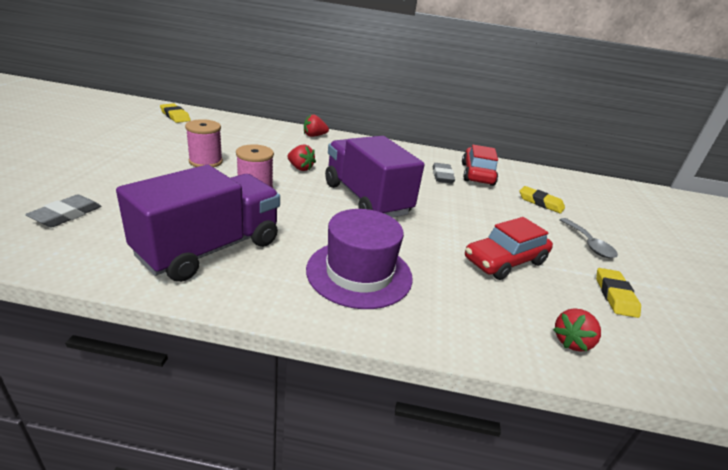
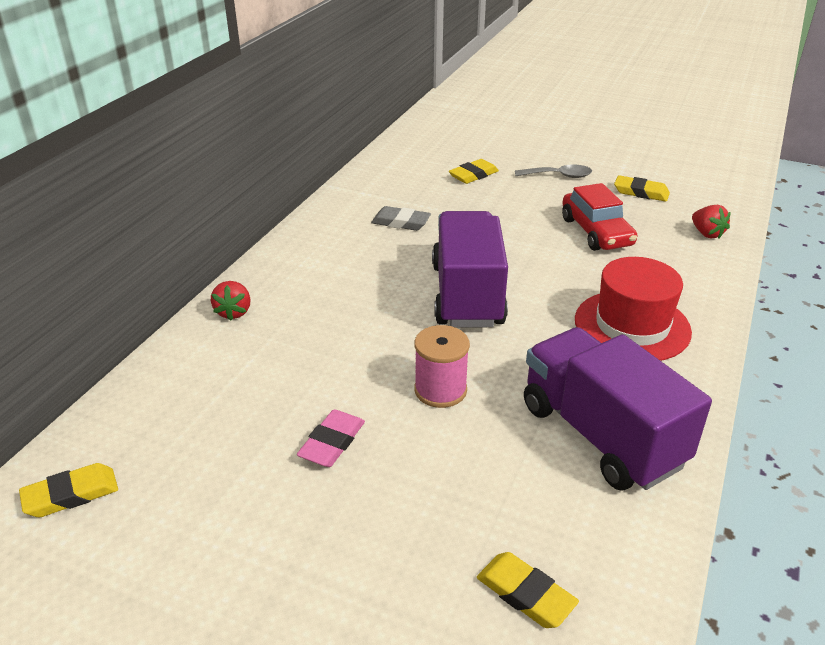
camera: 70 degrees left, 5 degrees up
(66, 215) = (525, 594): grey eraser -> yellow eraser
(206, 161) = (332, 442): pink spool -> pink eraser
(300, 168) = (367, 340): red strawberry -> none
(359, 273) = (632, 326): purple hat -> red hat
(366, 199) = (467, 295): purple truck -> purple truck turned 105 degrees clockwise
(477, 174) = (396, 195): red car -> none

